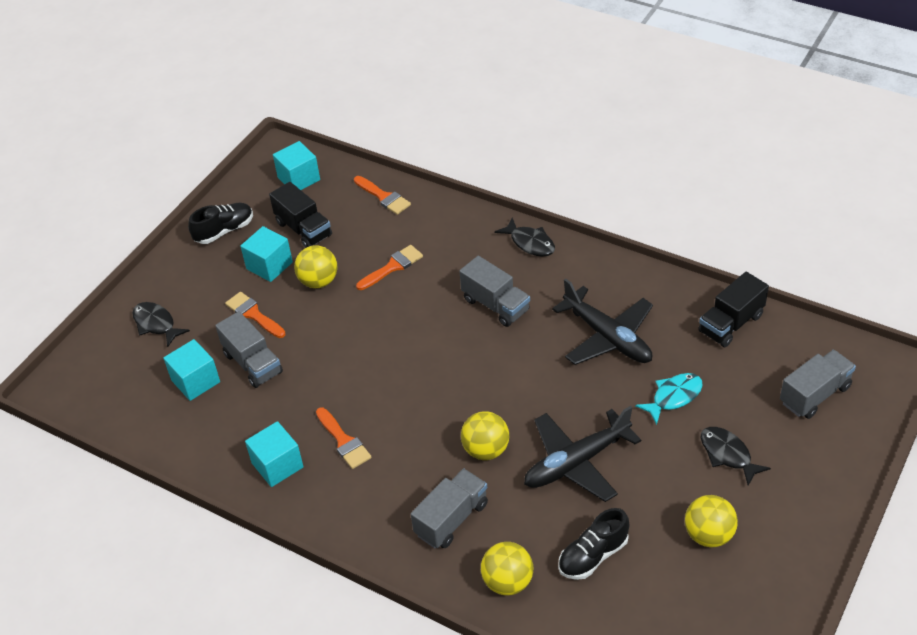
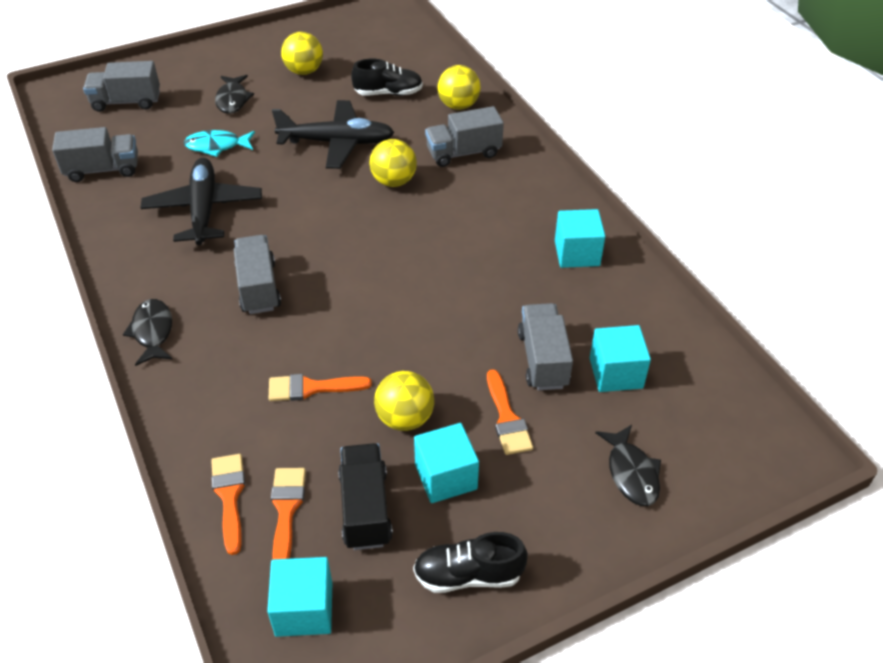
camera: 150 degrees left, 0 degrees up
(344, 441) = (504, 243): orange brush -> orange brush (286, 510)
(731, 323) = (103, 170): black truck -> grey truck

